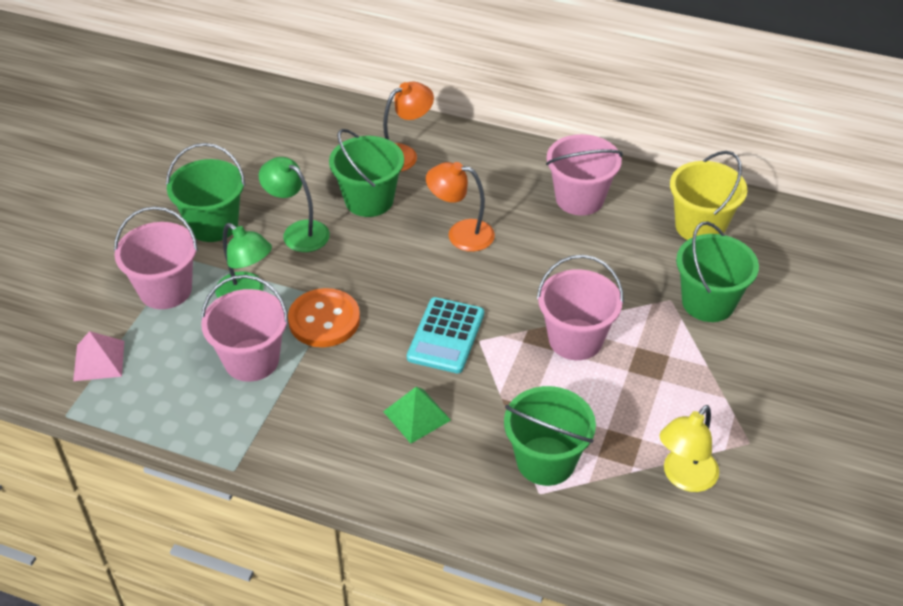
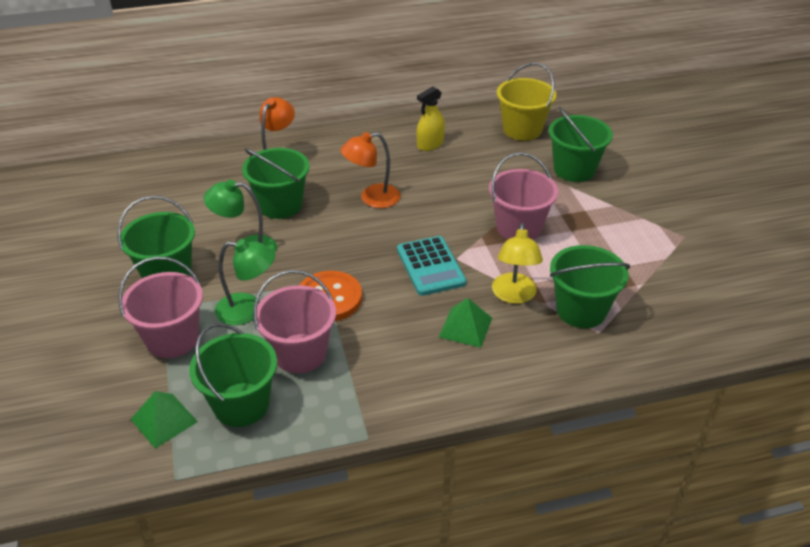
camera: 35 degrees left, 5 degrees down
(99, 360) = (164, 420): pink pyramid -> green pyramid
(165, 380) = (241, 404): none -> green bucket
(579, 199) = (430, 144): pink bucket -> yellow spray bottle
(684, 478) = (672, 275): yellow lamp -> yellow lamp (514, 295)

